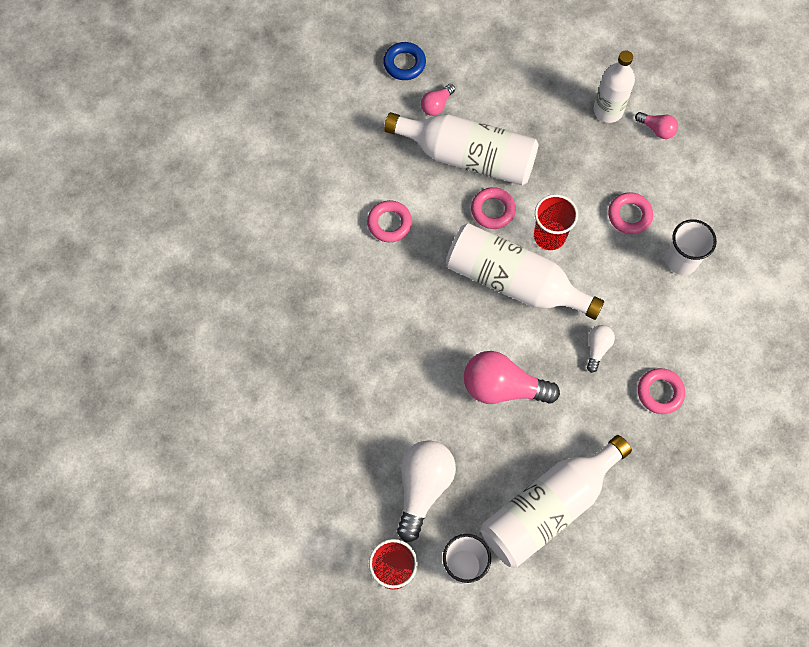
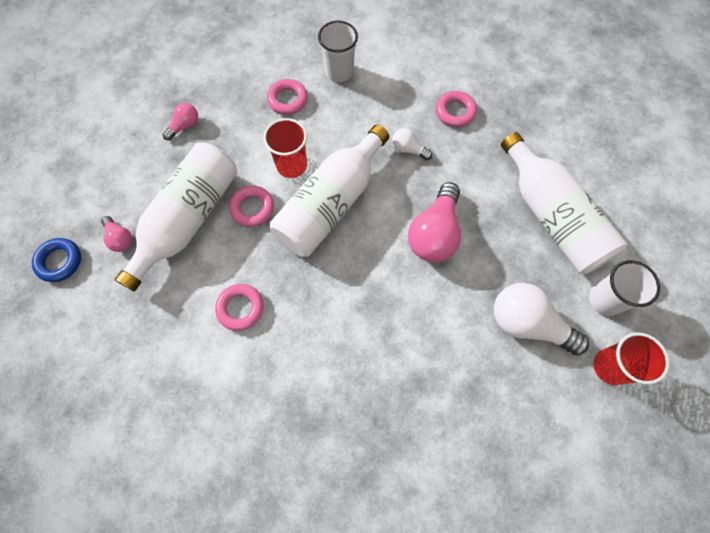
camera: 80 degrees left, 0 degrees up
(608, 110) = (179, 94): white bottle -> none
(657, 129) = (211, 63): pink light bulb -> pink light bulb (185, 126)

